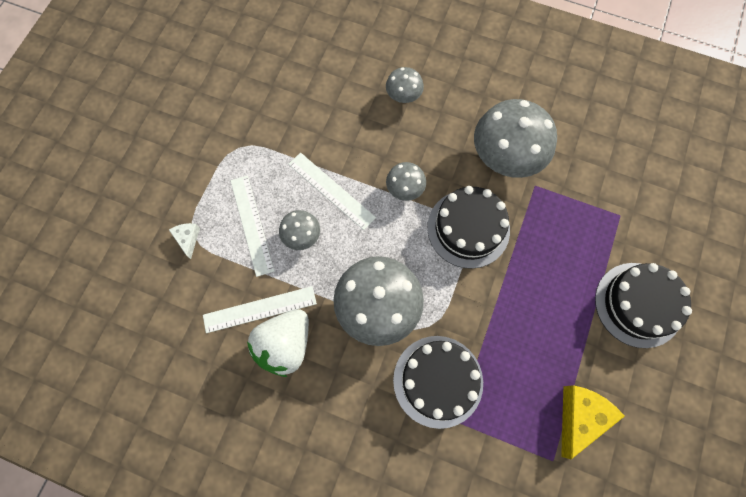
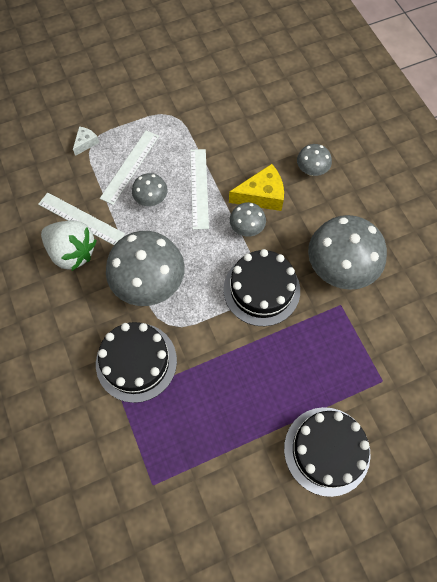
camera: 45 degrees right, 5 degrees down
(285, 345) = (72, 252): white strawberry -> white strawberry turned 135 degrees counterclockwise
(580, 417) = (201, 478): yellow cheese -> yellow cheese (261, 195)

